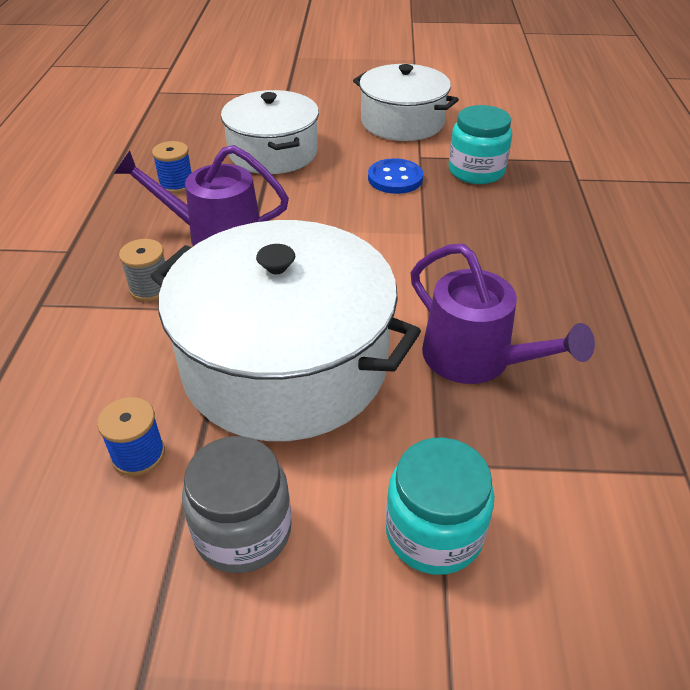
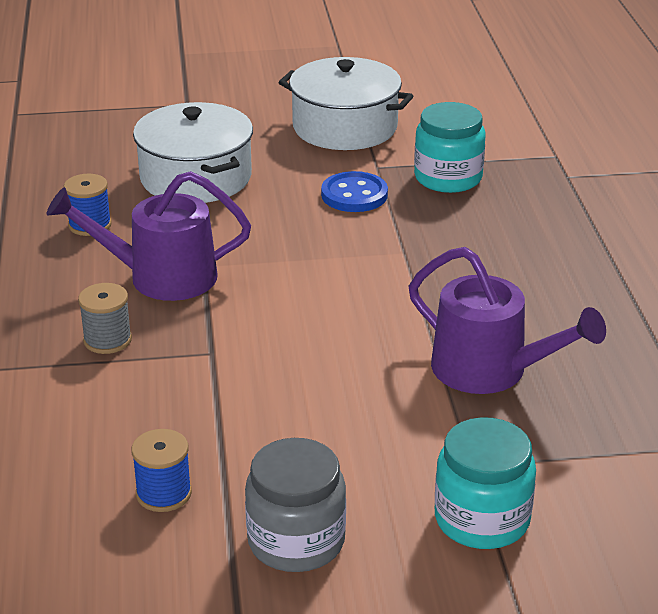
camera: 10 degrees left, 10 degrees down
(285, 364) = (288, 397): white pot -> none

